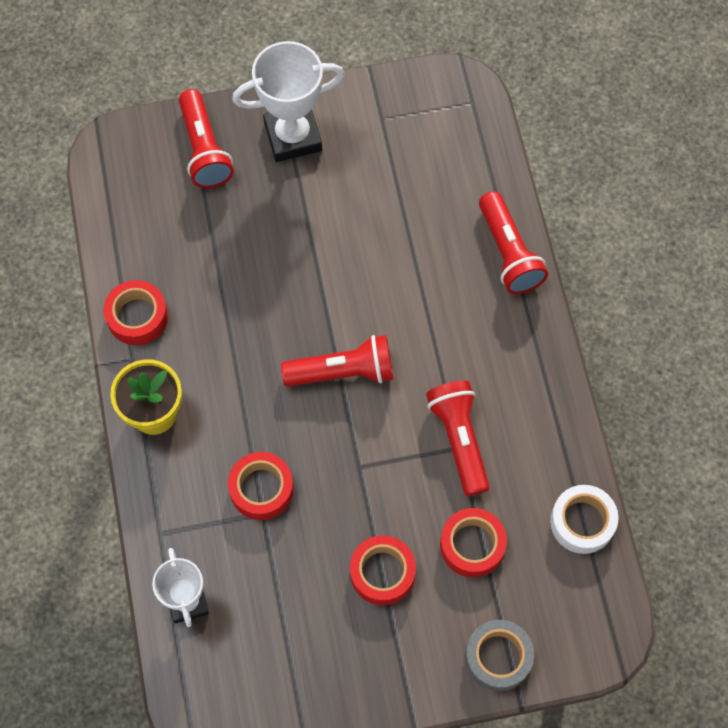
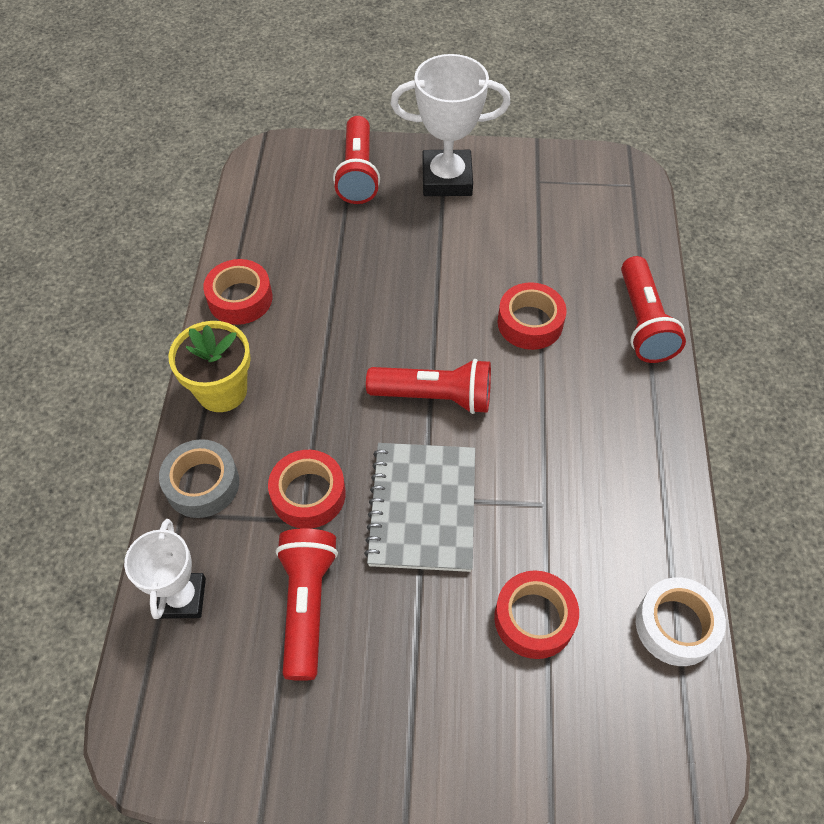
camera: 15 degrees right, 10 degrees down
(360, 476) = (422, 508): none -> grey notebook
(382, 573) = (418, 623): red tape -> red tape (530, 323)
(459, 440) = (546, 496): red flashlight -> red flashlight (307, 605)
(498, 657) = (535, 768): grey tape -> grey tape (202, 484)

